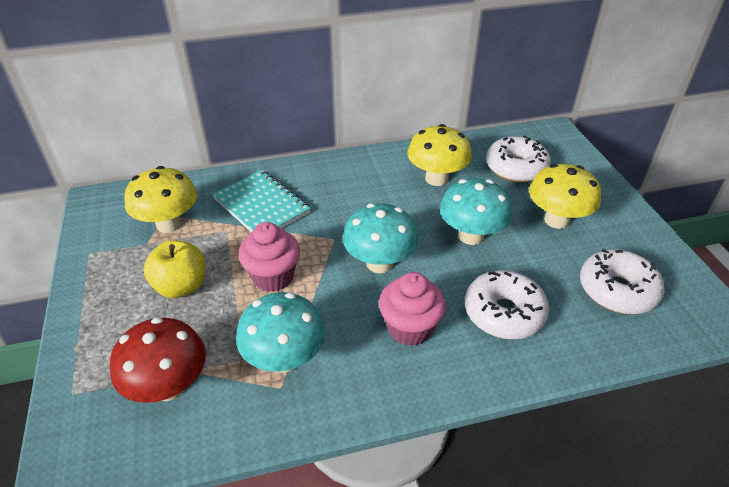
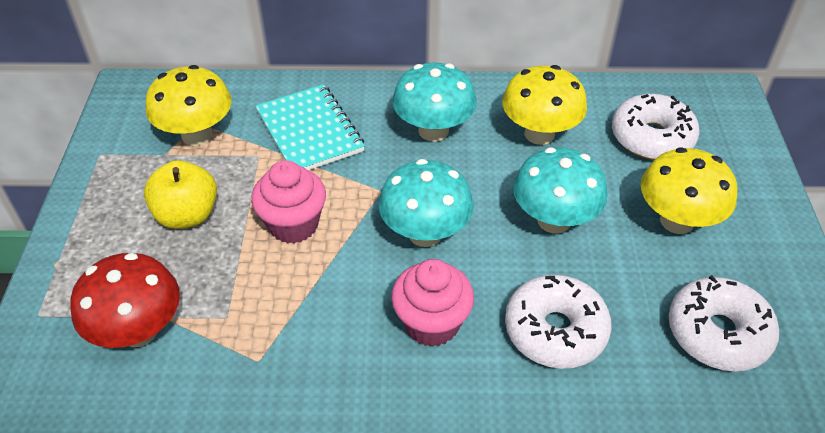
camera: 15 degrees right, 5 degrees up
(284, 359) = (273, 328): turquoise mushroom -> turquoise mushroom (433, 131)

